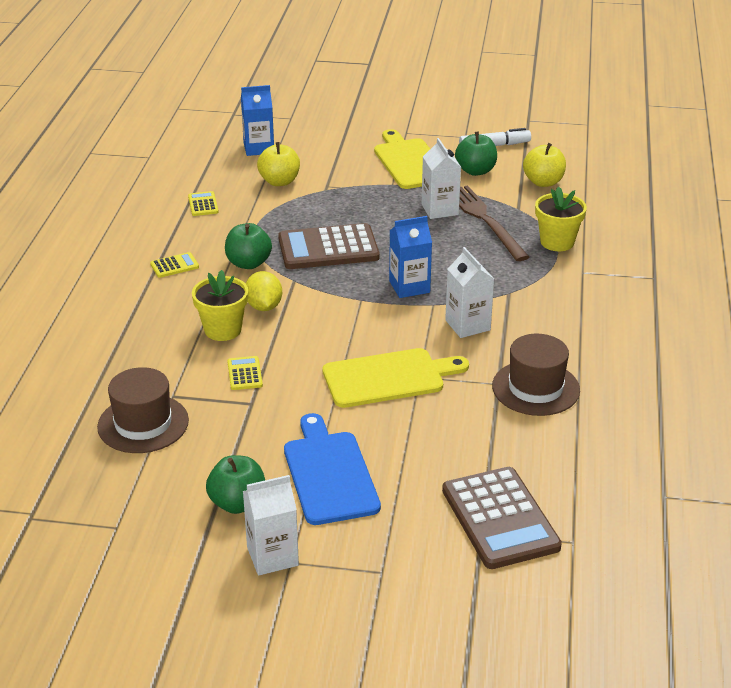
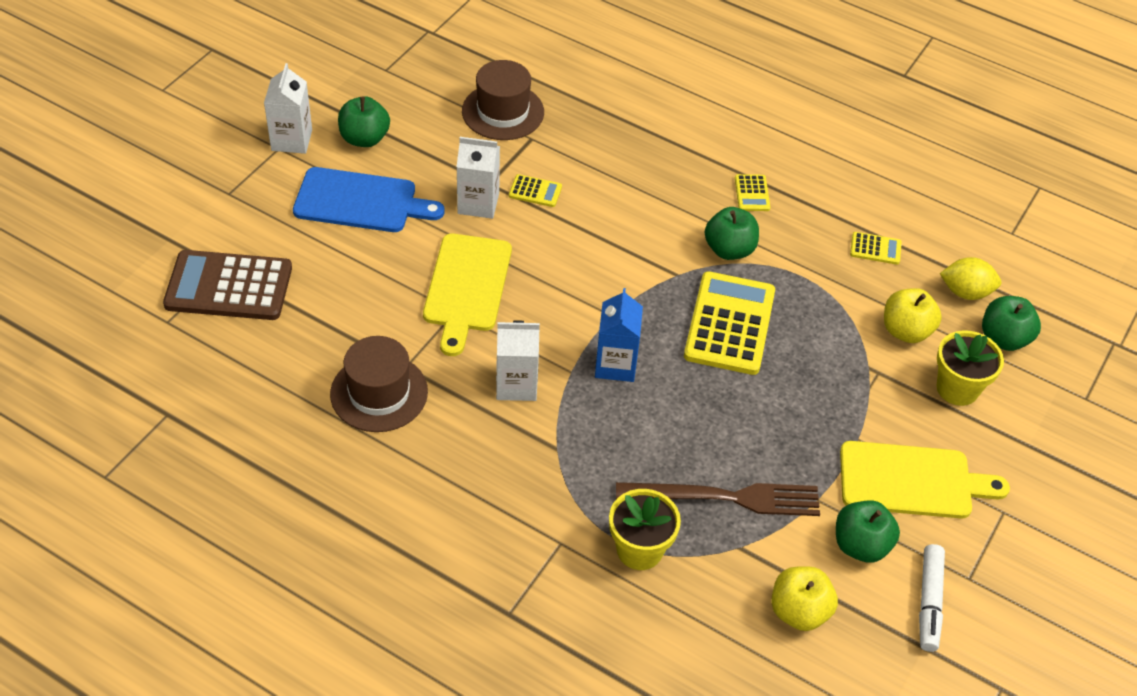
camera: 110 degrees right, 15 degrees up
(223, 330) = (615, 196): yellow flower pot -> yellow flower pot (957, 388)
(258, 148) = (1004, 338): blue carton -> green apple
(264, 306) = (640, 237): yellow lemon -> yellow lemon (965, 292)
(328, 248) = (729, 324): brown calculator -> yellow calculator
(440, 209) = (772, 462): white carton -> white carton (478, 203)

